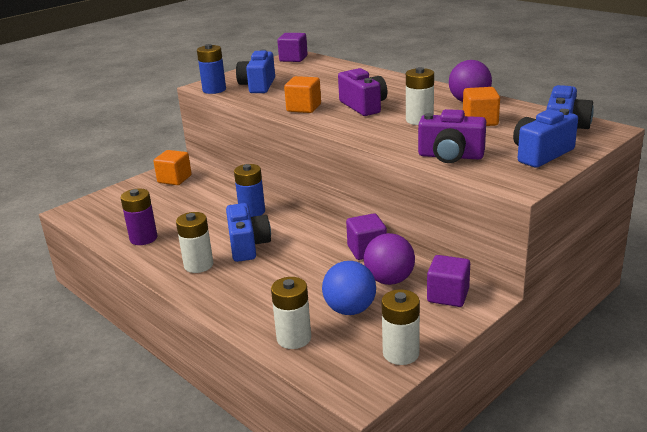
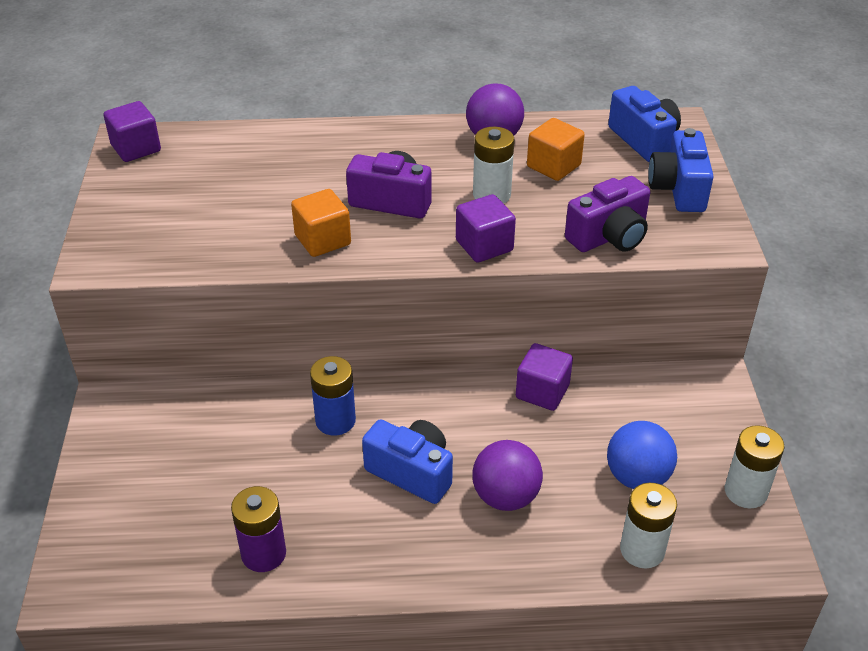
camera: 50 degrees left, 15 degrees up
(174, 179) = (137, 435): orange cube -> none
(198, 265) = (401, 539): white battery -> none
(214, 90) = (127, 266): blue battery -> none
(258, 86) = (181, 227): blue camera -> none
(389, 280) = (617, 415): purple ball -> purple ball (505, 496)
(448, 295) = (688, 397): purple cube -> purple cube (484, 246)

